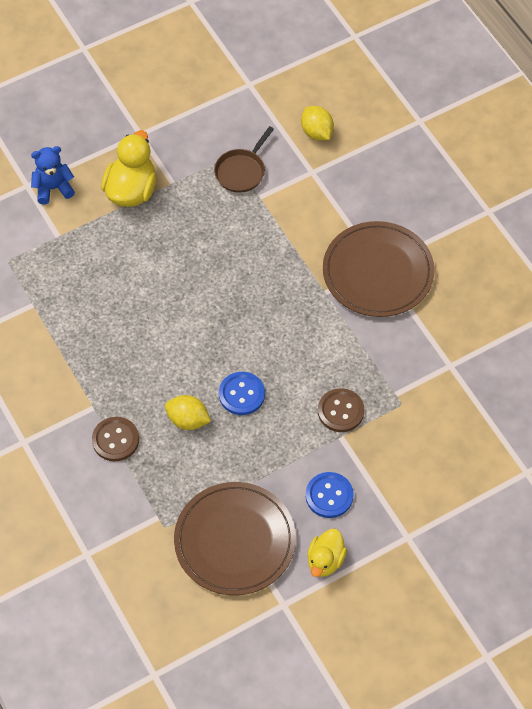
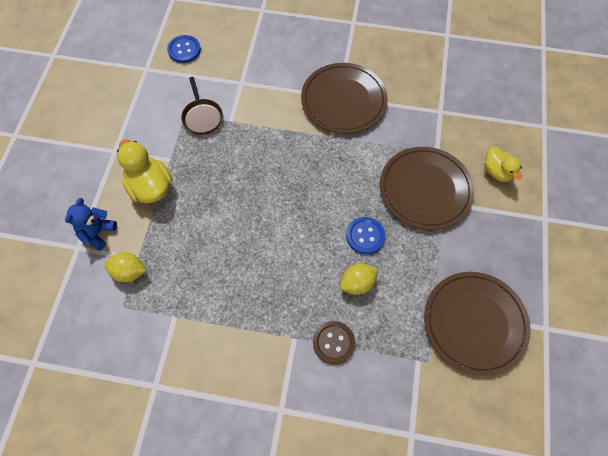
camera: 50 degrees left, 5 degrees up
(316, 132) = (217, 61): yellow lemon -> yellow lemon (129, 272)
(325, 560) = (530, 278): yellow duck -> yellow duck (497, 172)
(329, 496) = (482, 240): blue button -> blue button (184, 50)
(341, 411) = (425, 189): brown button -> brown plate

